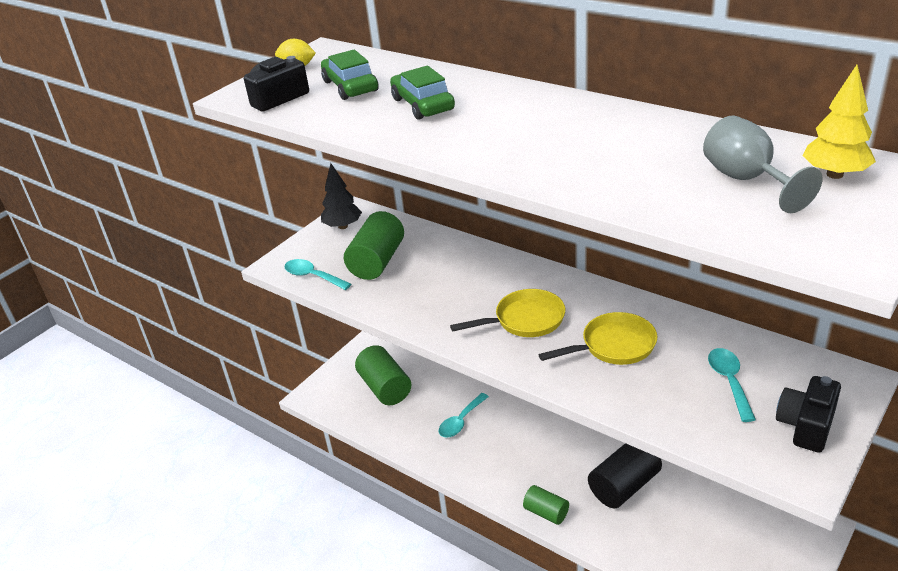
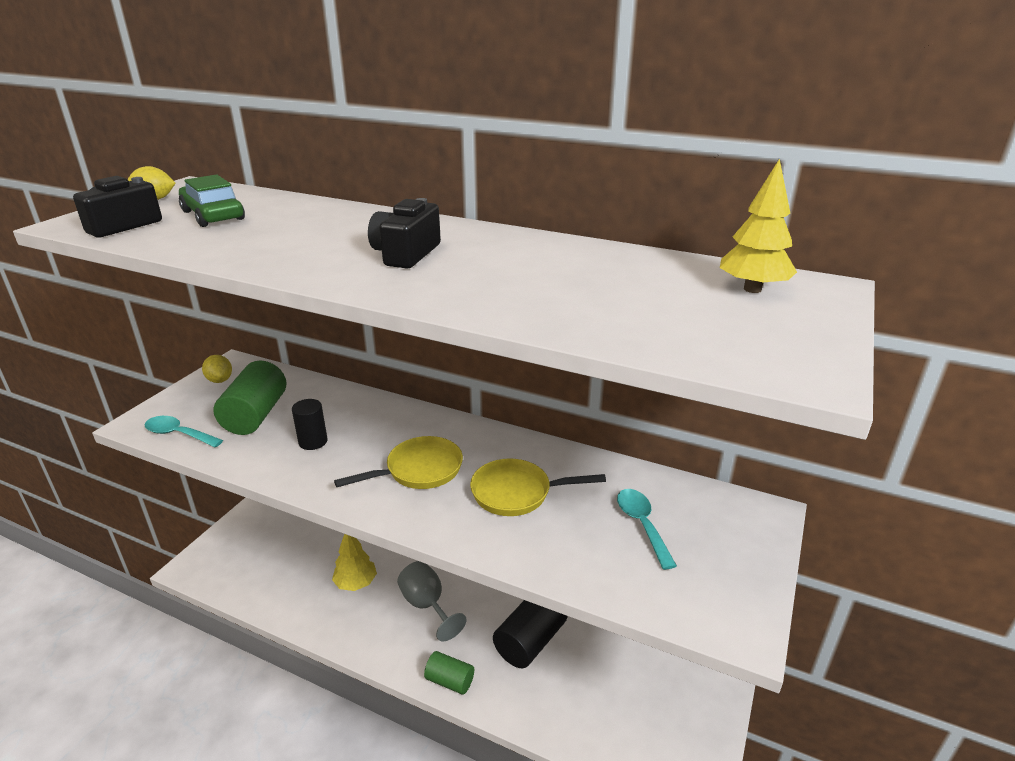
camera: 15 degrees left, 5 degrees down
(343, 226) = (220, 380): black tree -> yellow lemon
(385, 388) = (273, 552): green cylinder -> none
(423, 104) = (295, 231): green car -> none
(429, 289) = (313, 442): none -> black cylinder
(461, 421) = (356, 583): turquoise spoon -> yellow tree
(614, 346) = (516, 493): yellow pan -> yellow pan turned 150 degrees counterclockwise
(747, 180) = (663, 296): grey goblet -> grey goblet (427, 605)
(806, 425) = (729, 568): black camera -> black camera (406, 254)

